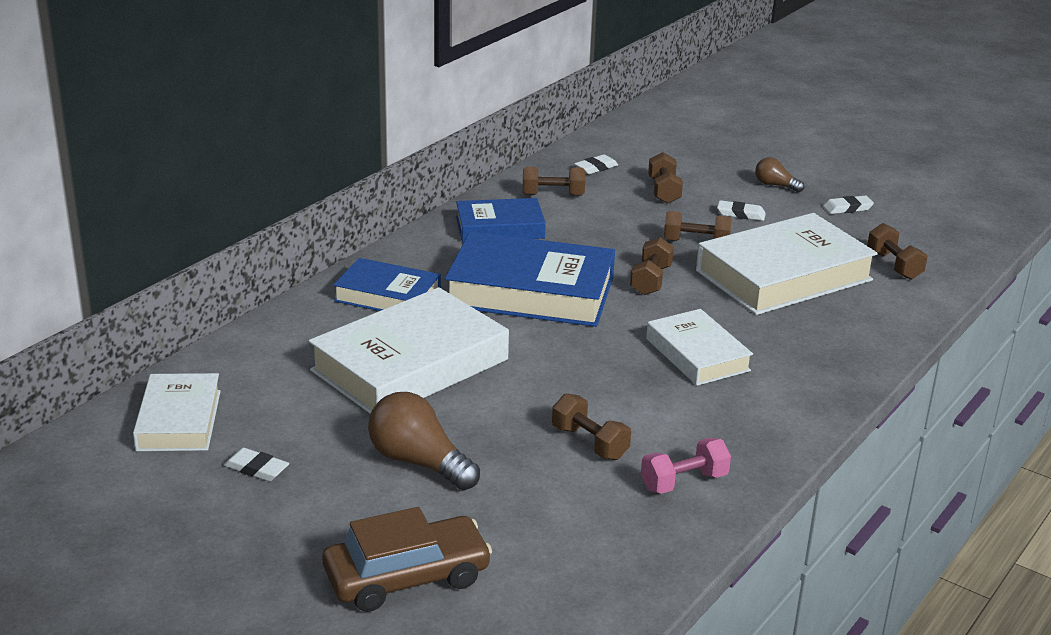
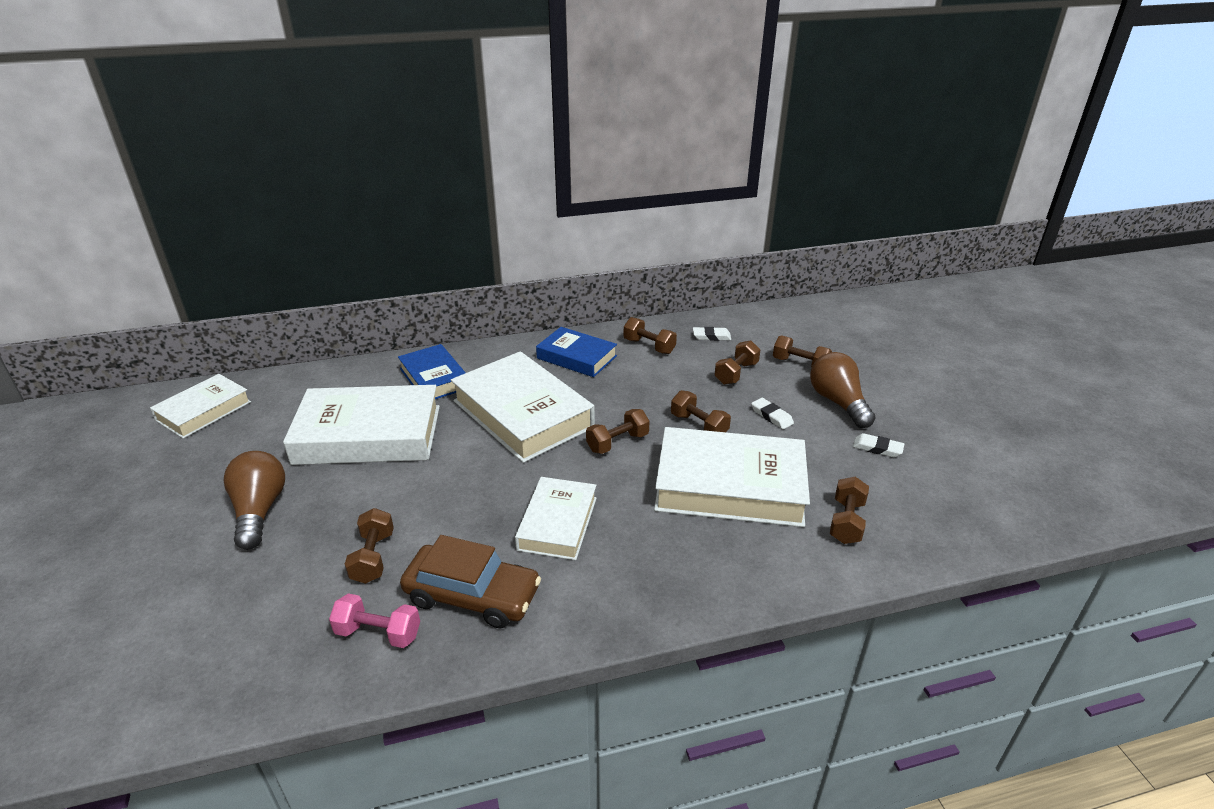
camera: 40 degrees right, 5 degrees up
(256, 468) = (182, 464): white eraser -> none
(407, 577) = (115, 596): brown car -> brown car (472, 595)
(530, 291) = (522, 414): blue book -> white book
(704, 166) = (800, 364): none -> brown dumbbell
(775, 185) = (838, 402): brown light bulb -> brown light bulb, size x1.81

